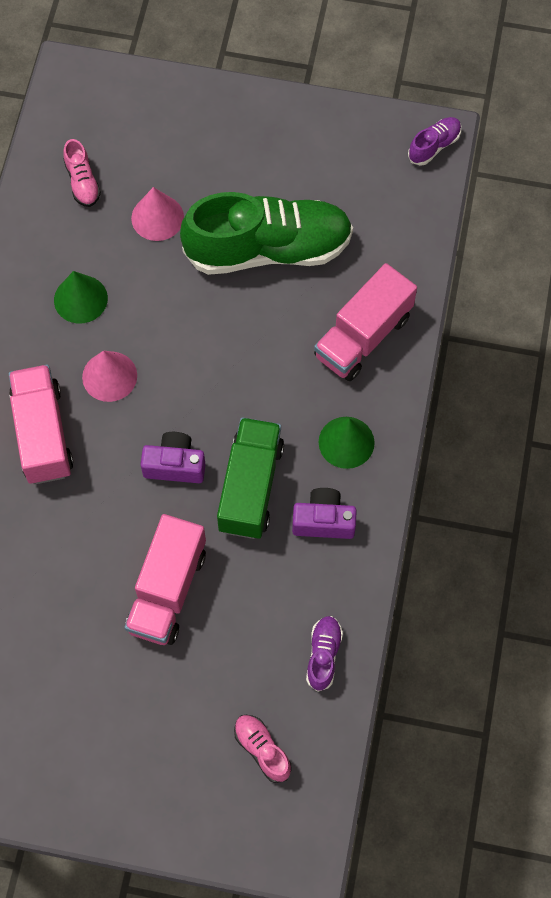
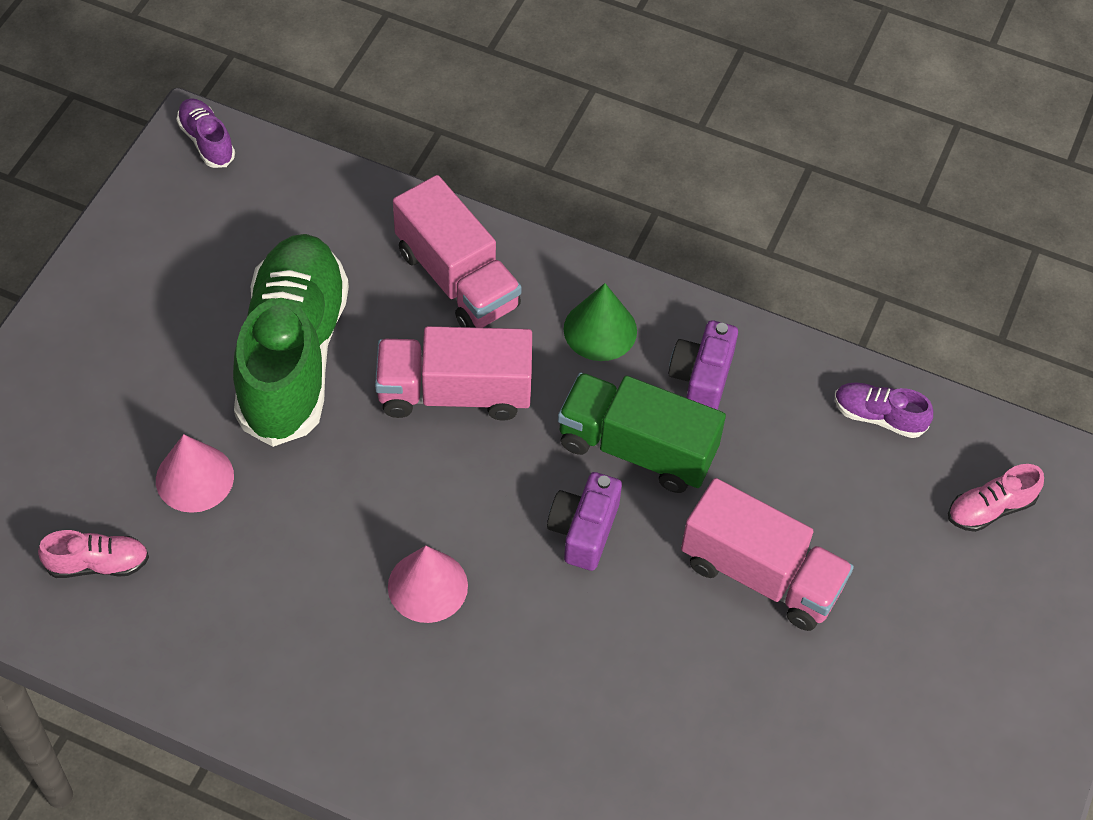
camera: 80 degrees left, 10 degrees down
(43, 434) = (494, 689): pink truck -> pink truck (454, 392)
(80, 299) = (293, 601): green cone -> none

